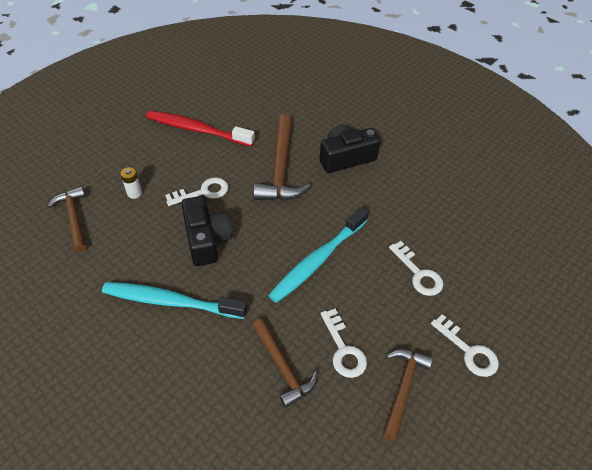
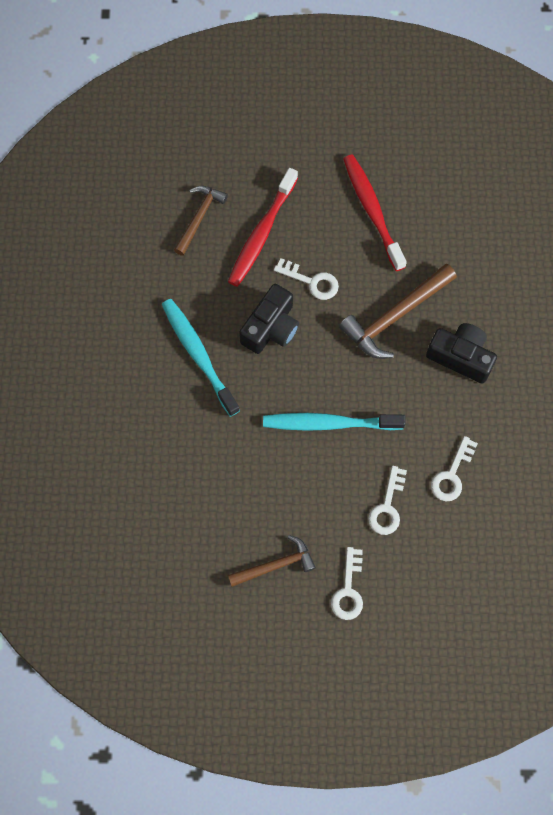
camera: 50 degrees right, 20 degrees up
(134, 193) = (261, 233): white battery -> red toothbrush
(282, 367) = (218, 474): brown hammer -> none
(343, 349) = (269, 502): white key -> white key (452, 475)

